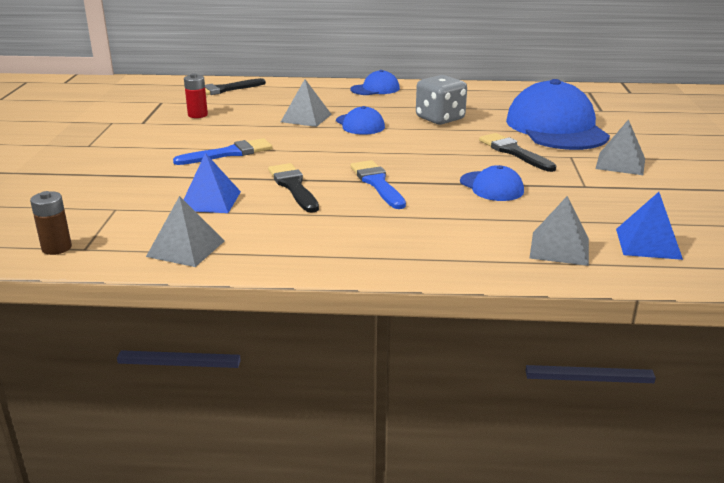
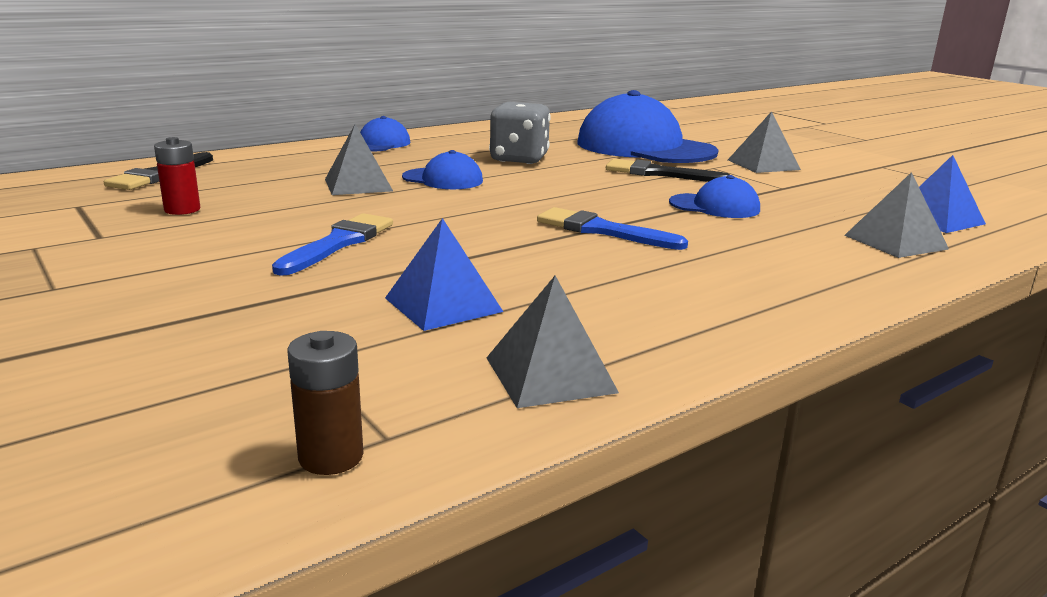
camera: 40 degrees left, 5 degrees down
(293, 186) = (516, 258): black brush -> none

